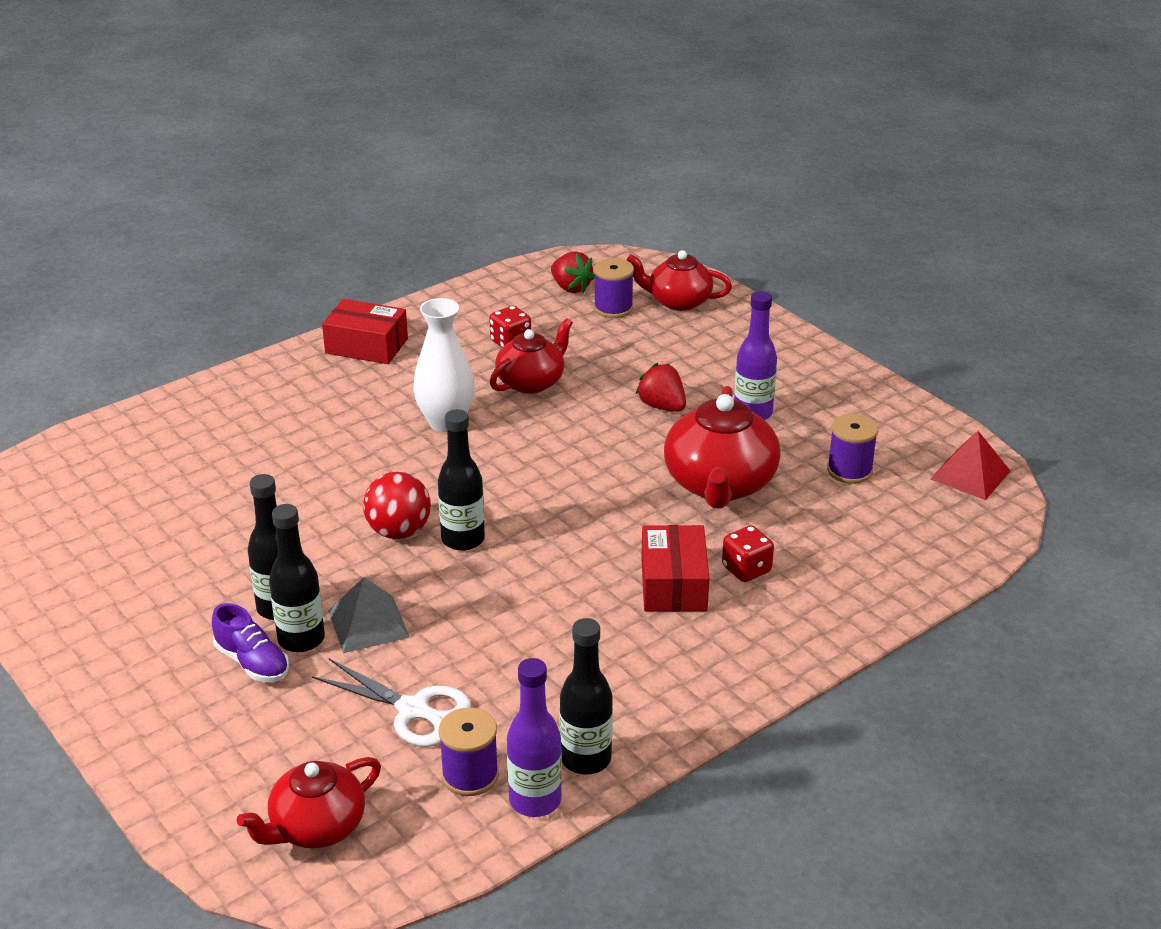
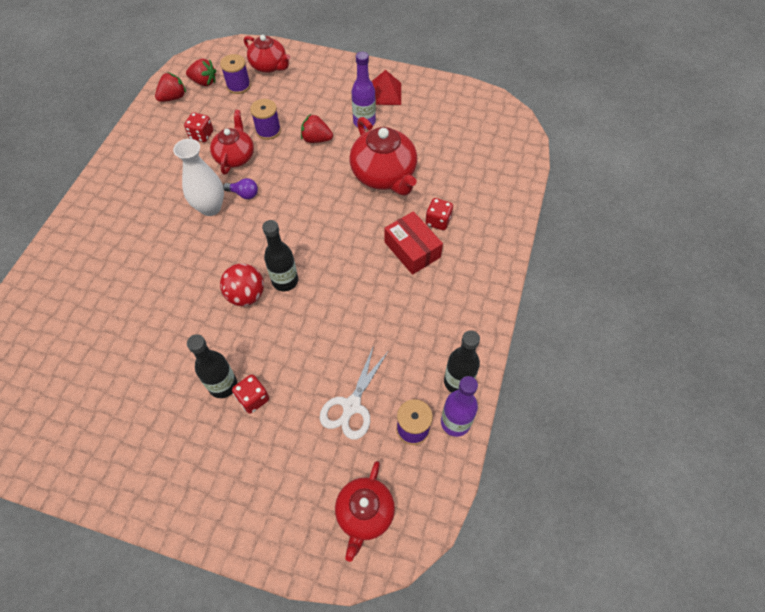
camera: 35 degrees left, 25 degrees up
(252, 662) = (239, 431): purple shoe -> none
(301, 639) = (253, 398): black bottle -> red dice
(366, 346) = (119, 177): red box -> none
(368, 623) = (281, 366): grey pyramid -> none
(414, 710) = (351, 406): white scissors -> white scissors turned 120 degrees clockwise
(503, 426) = (244, 194): none -> purple light bulb
(514, 290) = (173, 97): none -> red strawberry
(678, 301) = (269, 66): red teapot -> red teapot turned 120 degrees counterclockwise
(849, 470) = (436, 135): purple spool -> purple spool (268, 130)
(970, 475) = (490, 110): red pyramid -> red pyramid (385, 93)

